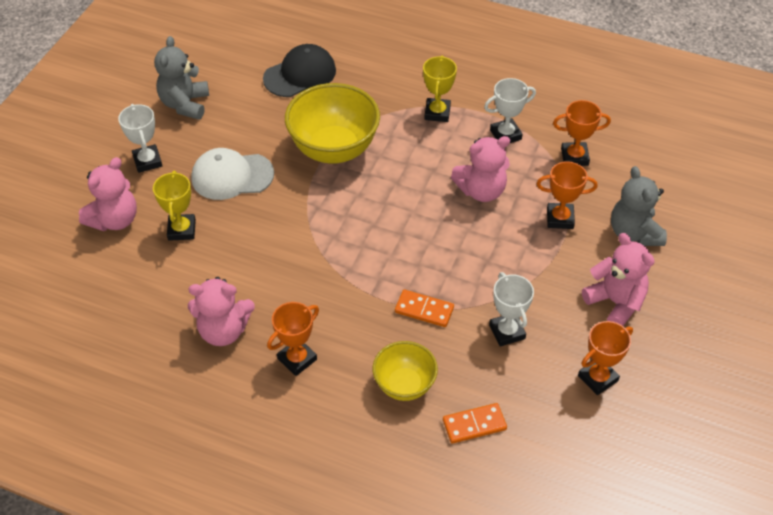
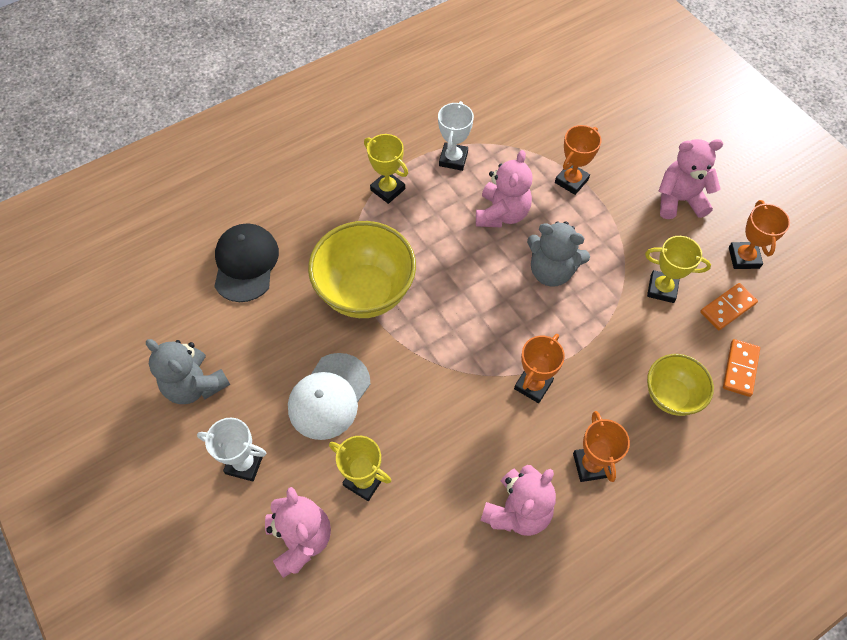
camera: 55 degrees left, 10 degrees up
(424, 310) = (601, 333): orange domino -> orange domino (727, 308)
(507, 332) = (662, 288): white trophy -> yellow trophy
(574, 157) = (514, 130): orange trophy -> orange trophy (533, 385)
(634, 233) = (620, 145): grey teddy bear -> grey teddy bear (551, 271)

